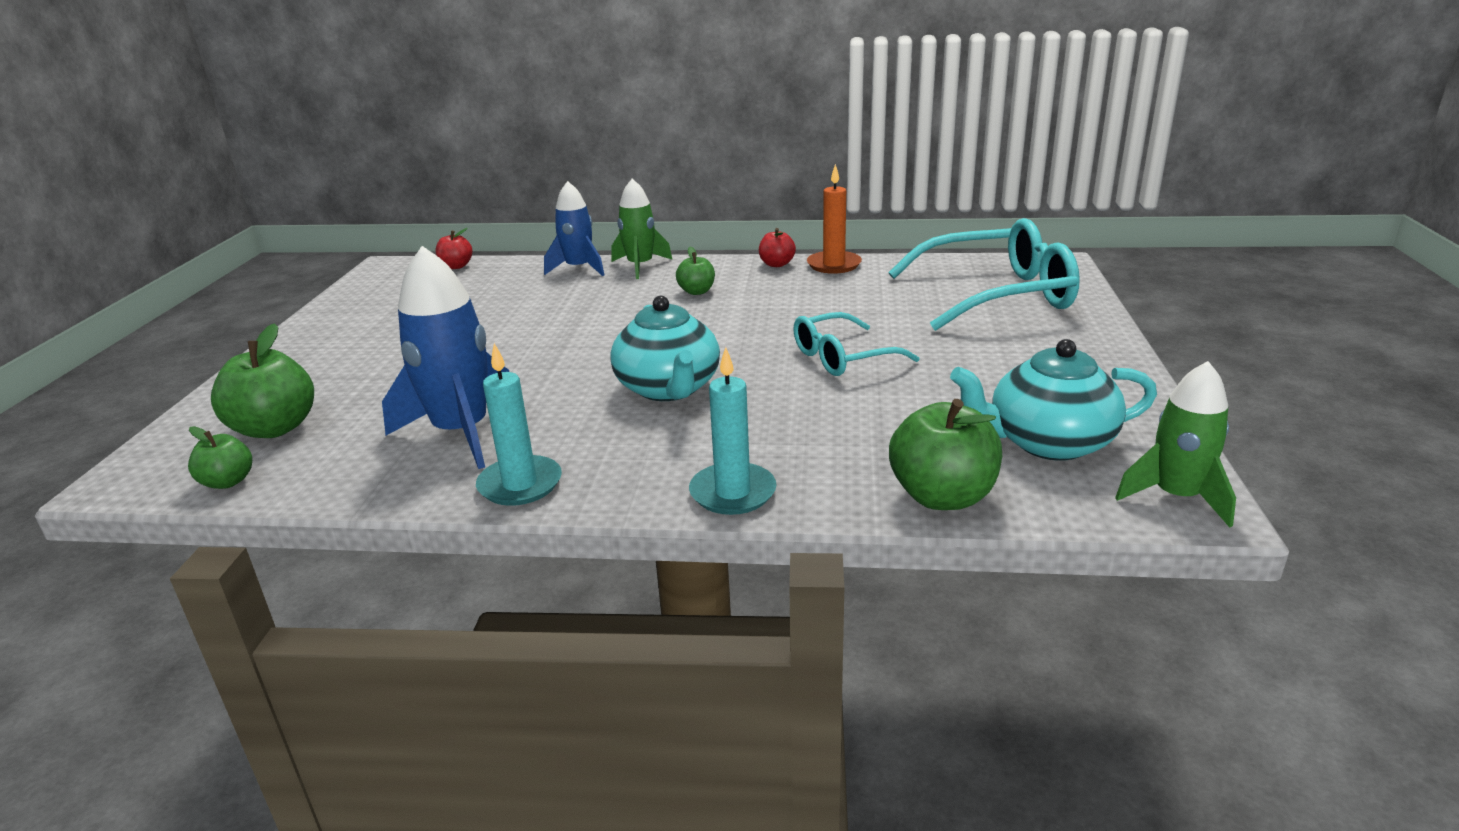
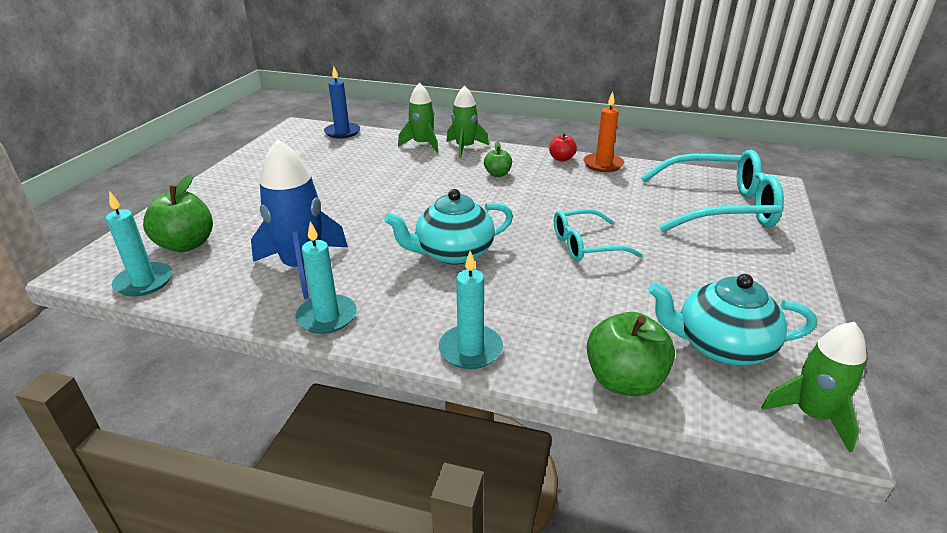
camera: 10 degrees right, 5 degrees up
(228, 482) = (144, 282): green apple -> turquoise candle
(456, 266) = (342, 132): red apple -> blue candle
(579, 268) = (422, 144): blue rocket -> green rocket
(668, 388) = (453, 253): turquoise teapot -> turquoise teapot turned 75 degrees clockwise

